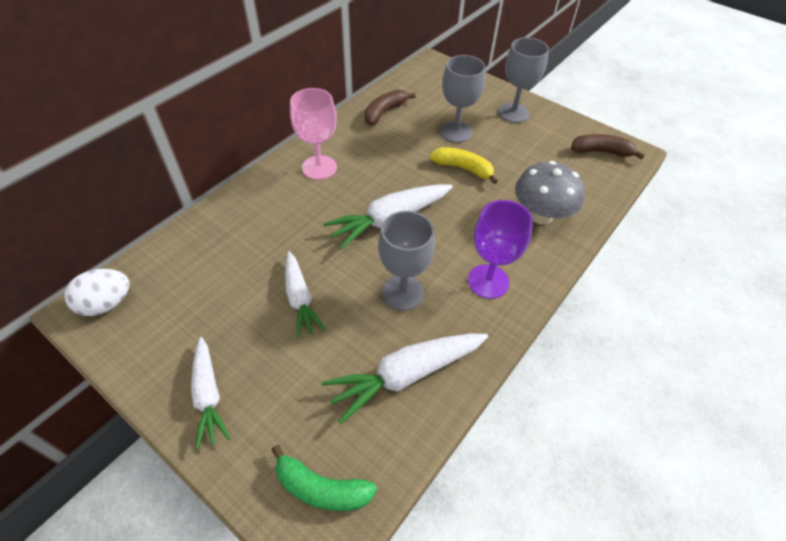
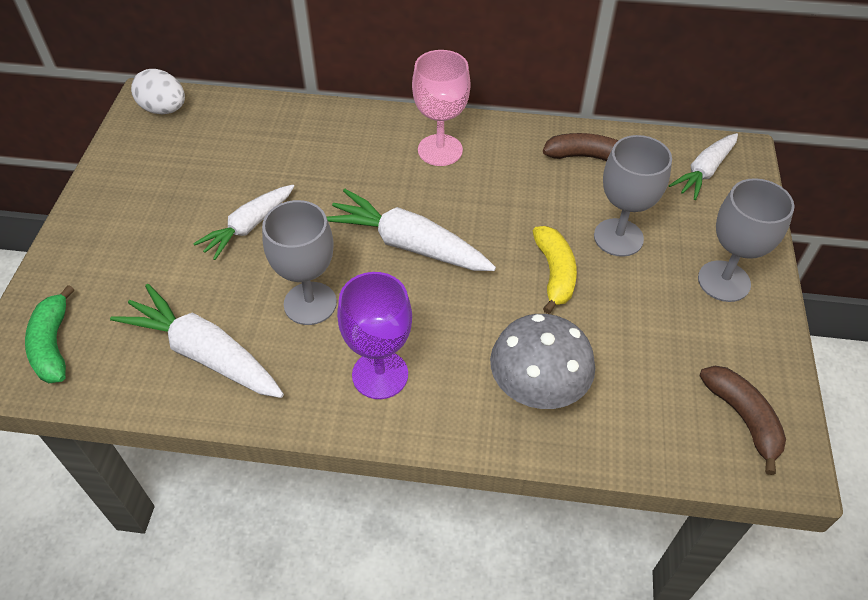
camera: 60 degrees right, 0 degrees up
(208, 395) = (108, 222): white carrot -> white carrot (704, 171)

